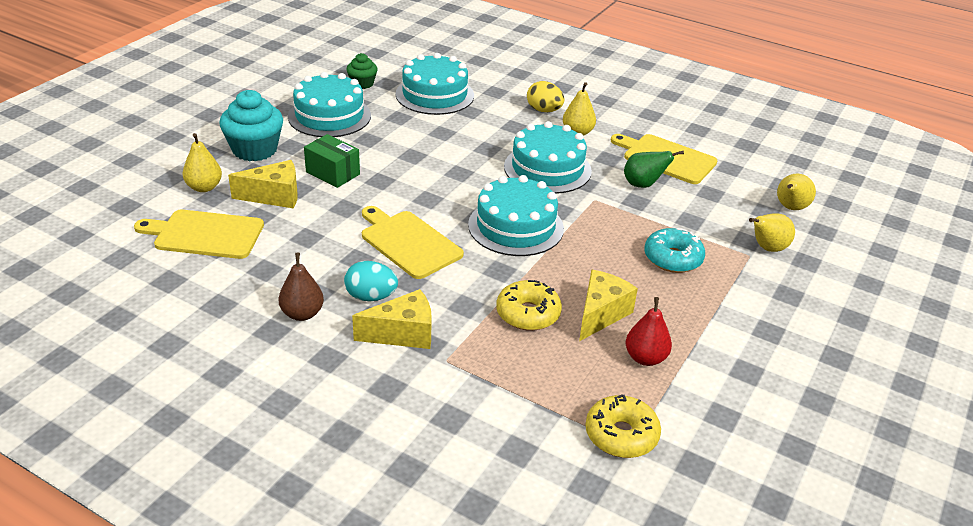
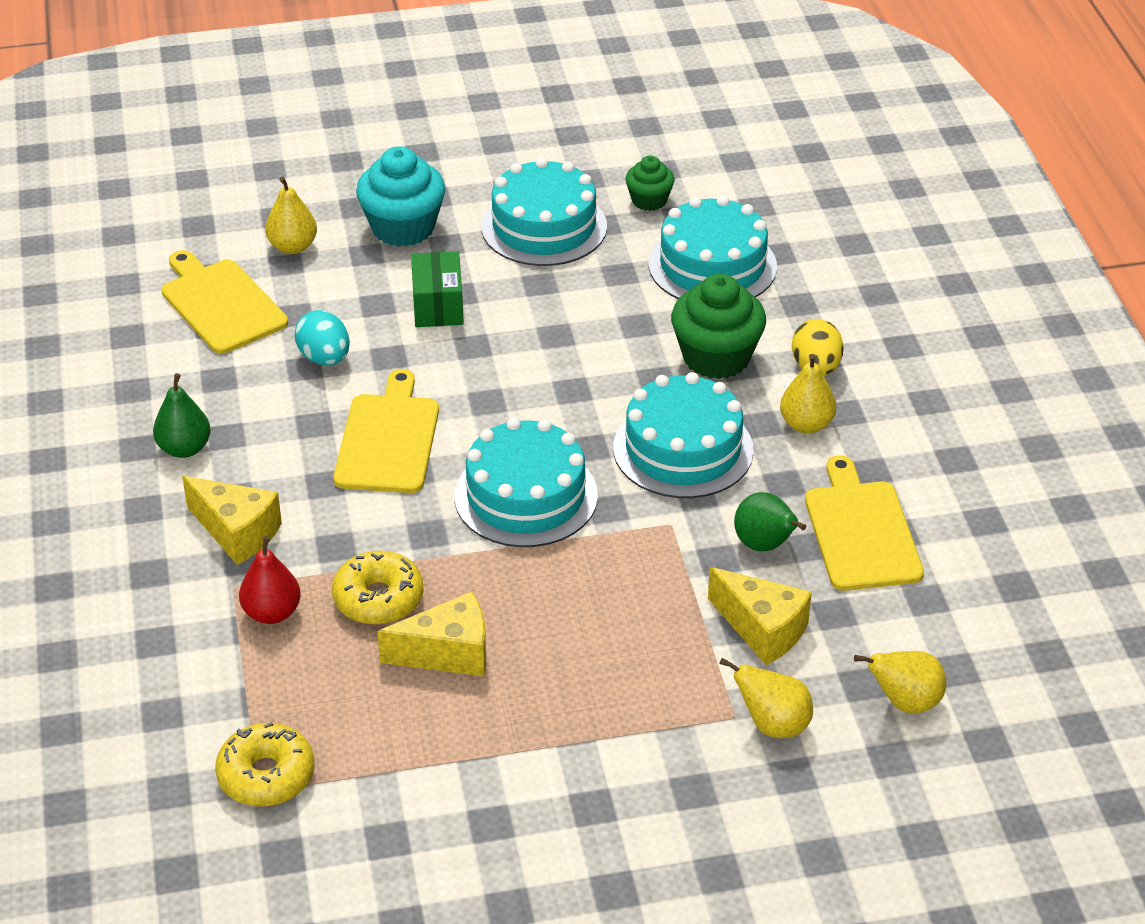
camera: 50 degrees right, 5 degrees up
(274, 196) = (341, 299): yellow cheese -> yellow cheese (762, 629)
(302, 314) = (184, 448): brown pear -> green pear
(371, 297) = (266, 474): turquoise egg -> turquoise egg (324, 358)
(498, 127) = (716, 357): none -> green cupcake
(645, 358) = (413, 729): red pear -> red pear (272, 613)
(672, 258) = (634, 654): turquoise donut -> none

